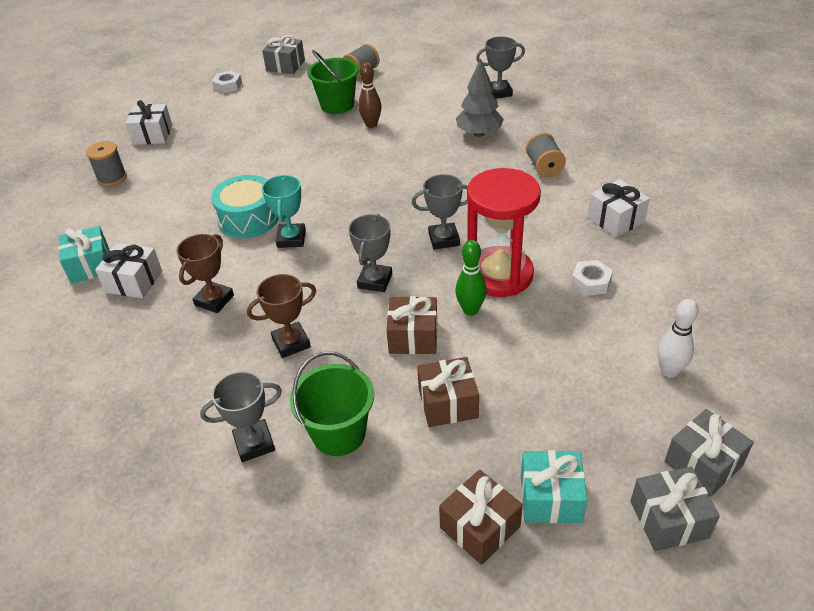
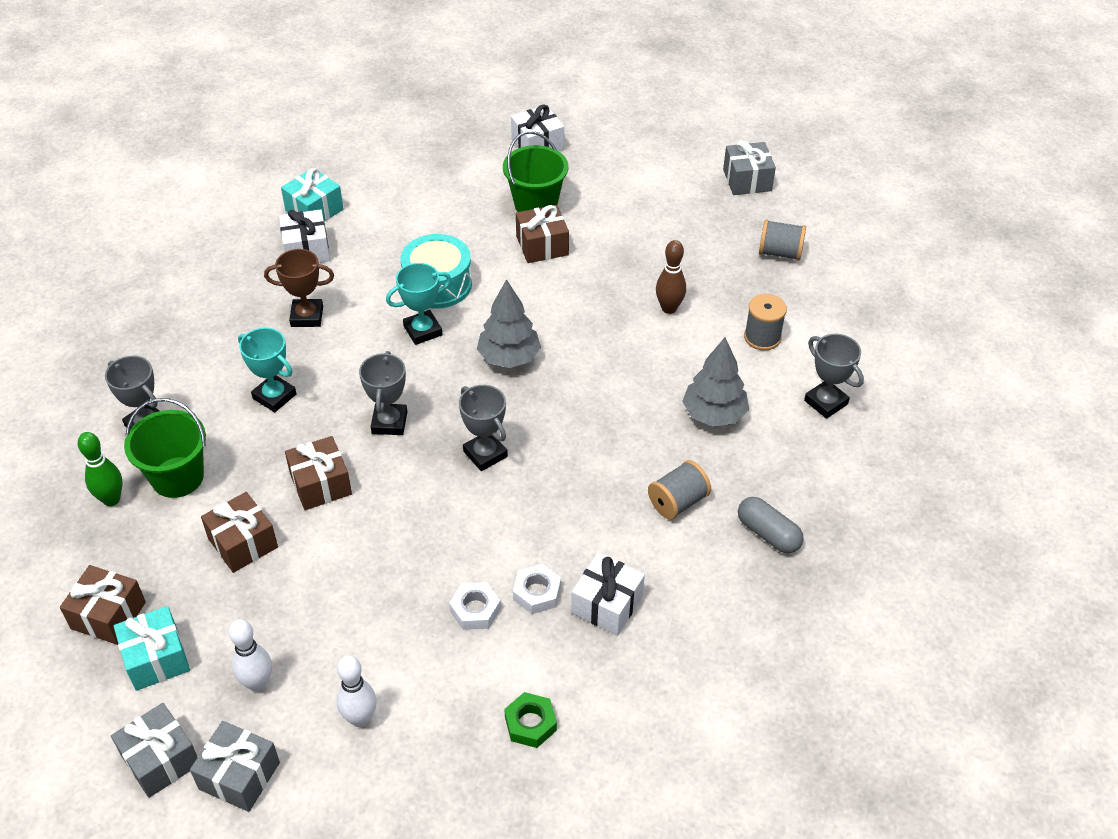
camera: 60 degrees right, 5 degrees up
(112, 178) = (448, 155): grey spool -> grey spool (762, 337)
(228, 86) = (669, 154): white nut -> white nut (537, 593)
(259, 160) = (542, 245): none -> brown gift
(291, 343) = (274, 396): brown trophy -> turquoise trophy
(337, 105) = (691, 261): green bucket -> green bucket (535, 204)
(357, 203) = (509, 357): none -> grey tree
(375, 281) = (389, 422): grey trophy -> grey trophy turned 75 degrees counterclockwise
(470, 310) = (380, 516): green bowling pin -> green bowling pin (111, 499)
(499, 275) = (448, 523): red hourglass -> none
(590, 141) = (768, 534): none -> grey capsule
(609, 428) = (258, 683): none -> white bowling pin
(705, 281) = (530, 723): none -> green nut

